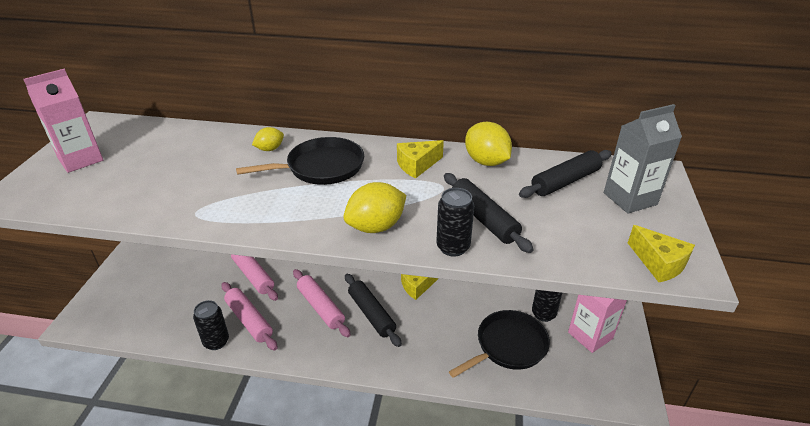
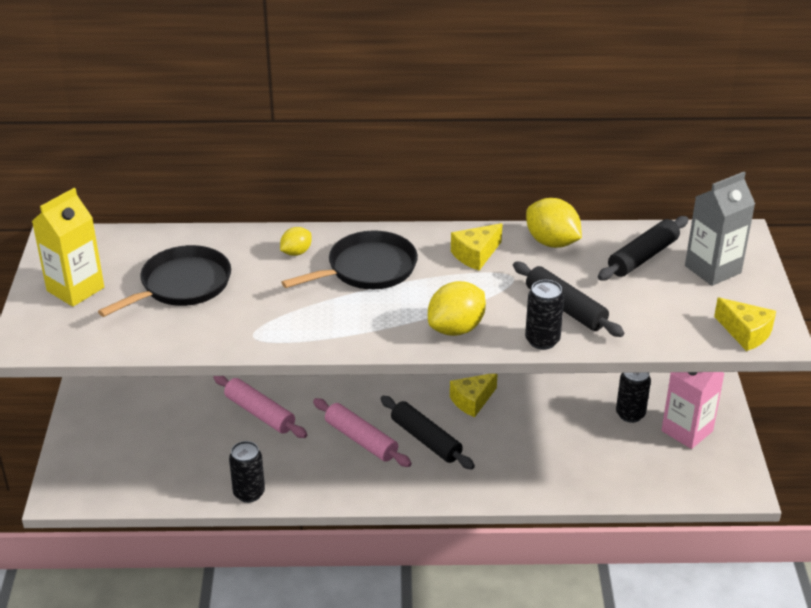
camera: 10 degrees left, 0 degrees up
(80, 159) = (75, 289): pink carton -> yellow carton
(249, 320) = (279, 465): pink rolling pin -> none
(508, 346) = (596, 454): black pan -> black pan (182, 285)

